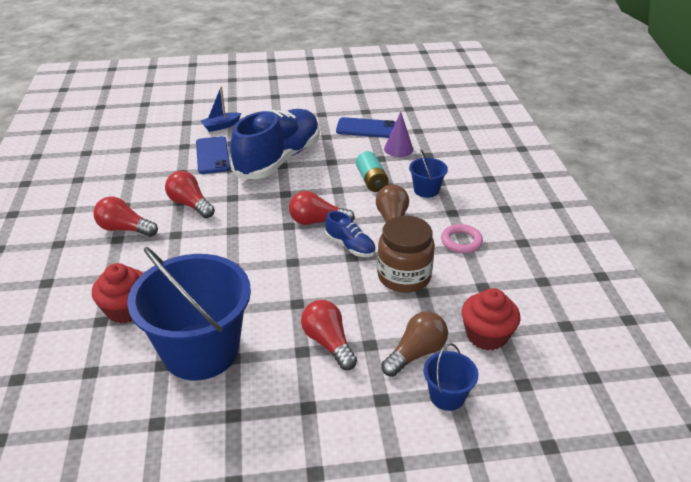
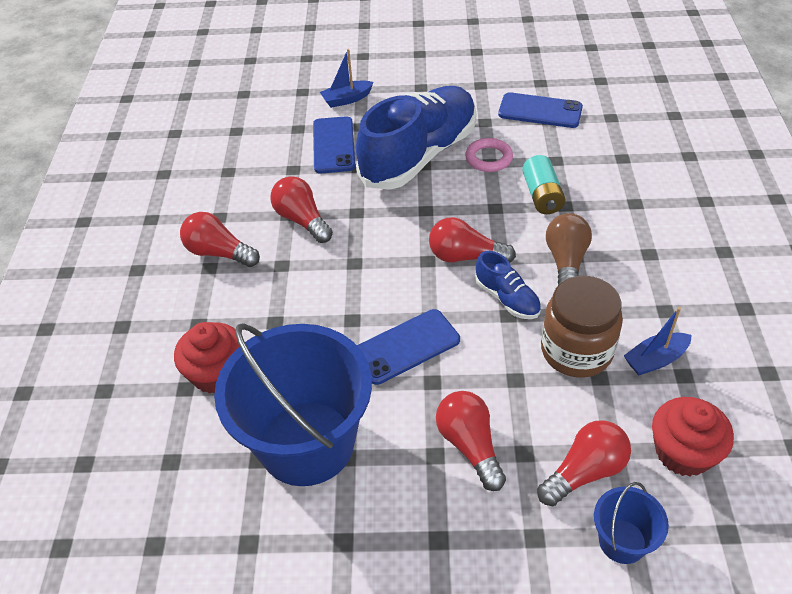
camera: 10 degrees right, 10 degrees up
(275, 282) = (406, 346): none -> blue phone
(398, 149) = (582, 146): purple cone -> none
(416, 353) = (585, 472): brown light bulb -> red light bulb
(426, 190) = (616, 215): blue bucket -> none
(461, 241) = (659, 301): pink ring -> pink ring (488, 158)
(461, 278) = (655, 360): none -> blue boat

